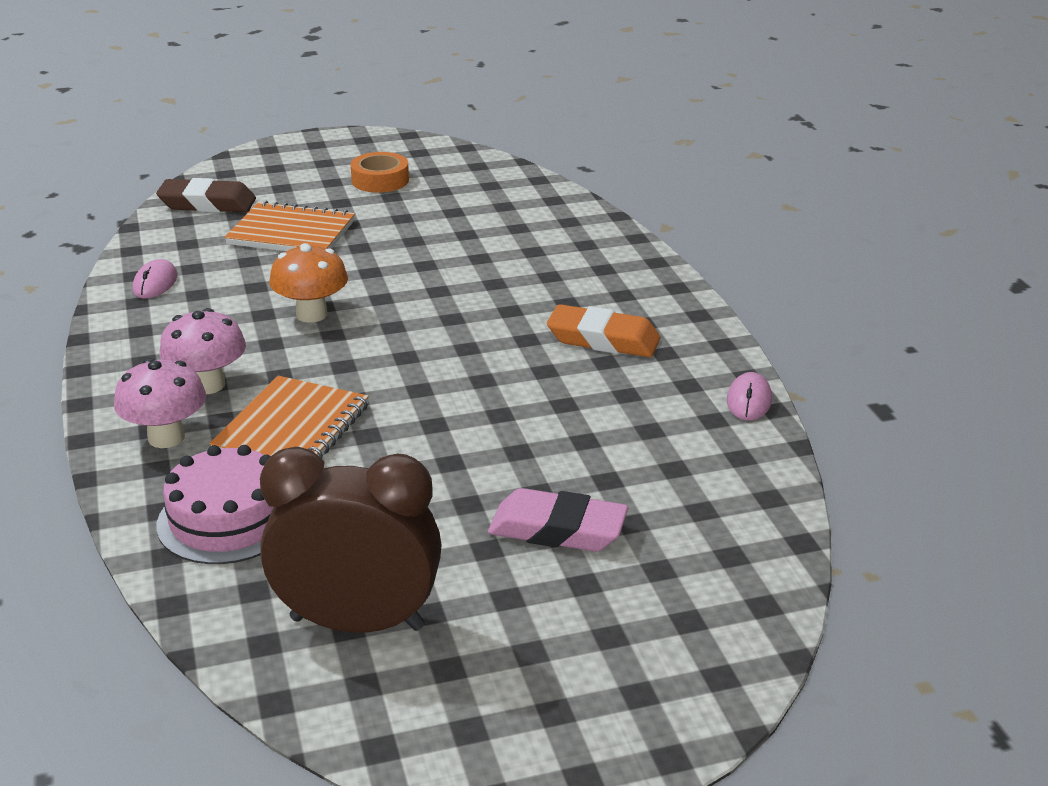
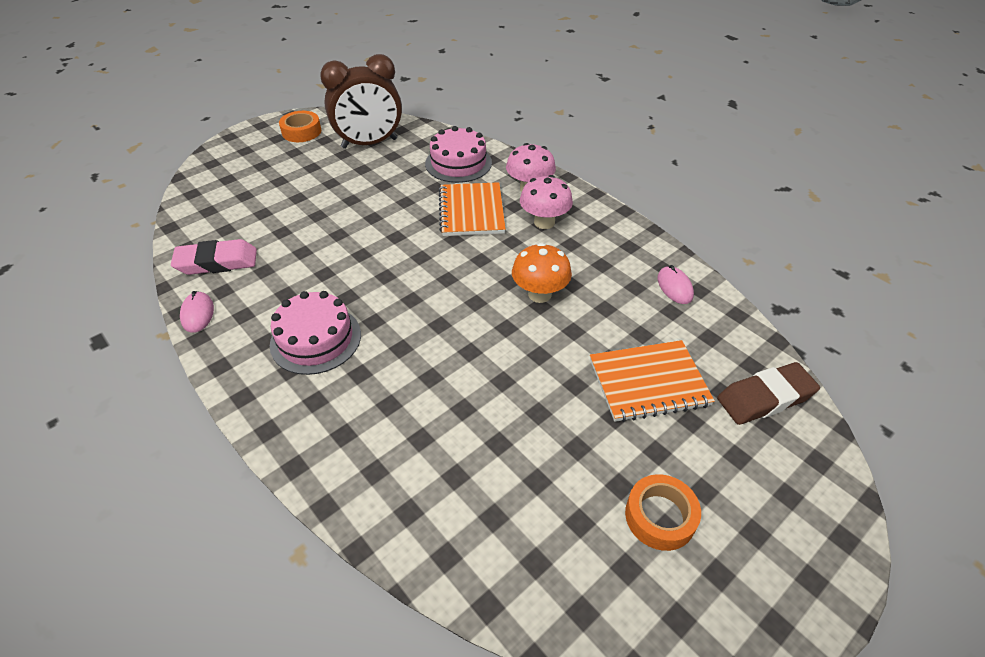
camera: 155 degrees right, 15 degrees up
(489, 713) = (301, 132): none -> orange tape
(557, 530) = (300, 199): pink eraser -> pink eraser (217, 262)
(603, 340) = (316, 339): orange eraser -> pink cake

